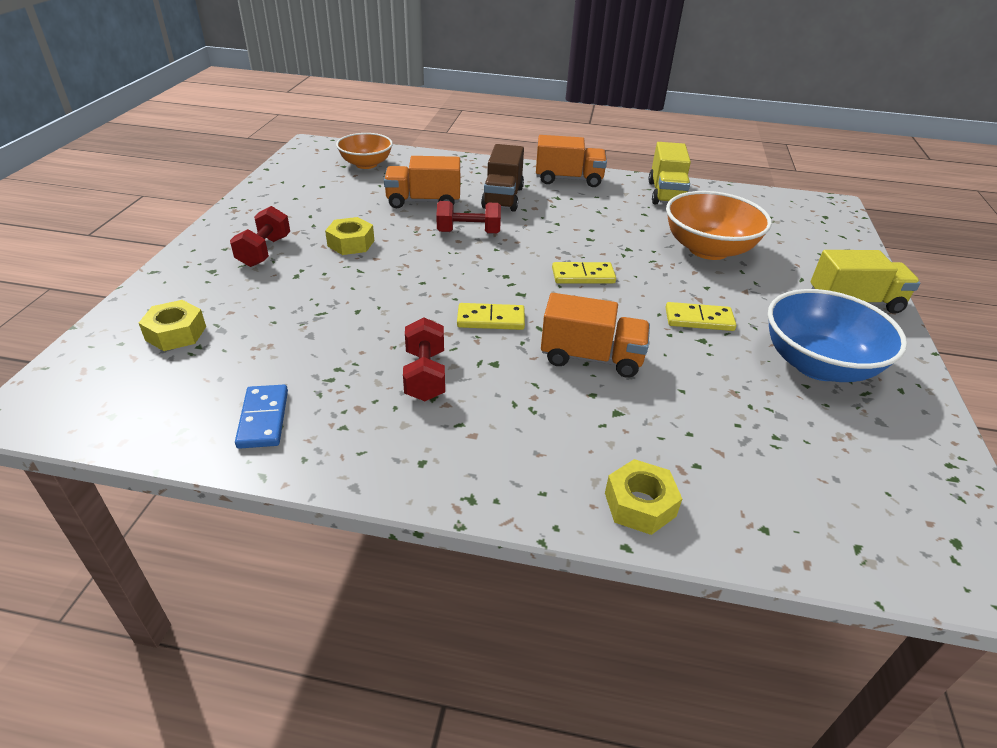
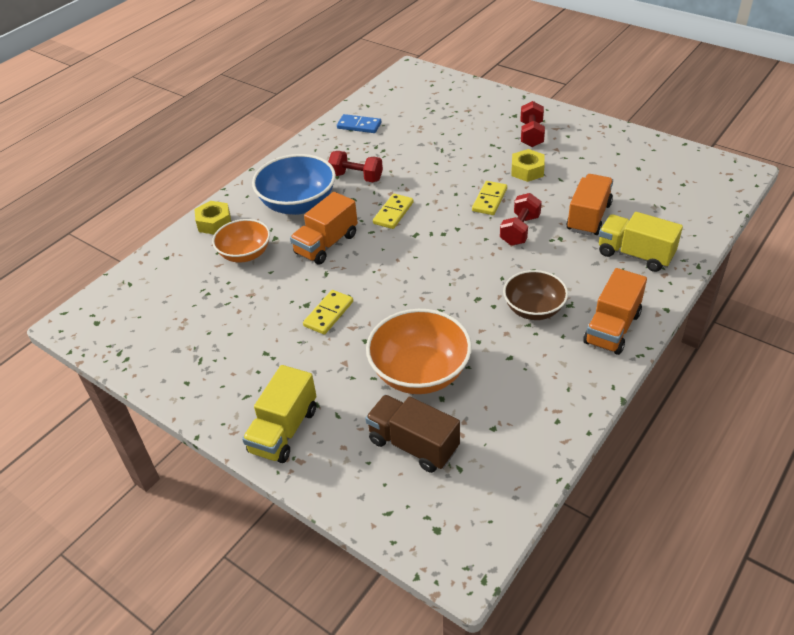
camera: 120 degrees right, 5 degrees up
(176, 333) = (449, 104): yellow nut -> none
(264, 251) = (531, 135): red dumbbell -> red dumbbell turned 60 degrees clockwise
(366, 164) = (684, 197): orange bowl -> orange bowl (245, 254)
(503, 198) = (581, 267): brown truck -> brown truck (413, 445)
(578, 211) = (533, 309): none -> brown bowl
(583, 276) = (421, 273): yellow domino -> yellow domino (489, 200)
(666, 194) = (550, 398): yellow truck -> yellow truck (635, 254)
(817, 365) = (240, 352): blue bowl -> blue bowl (298, 204)

